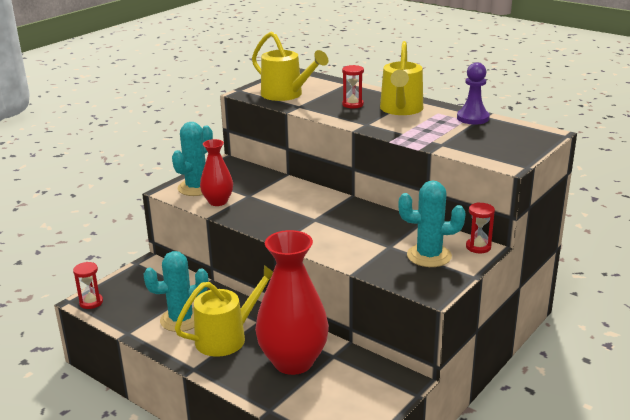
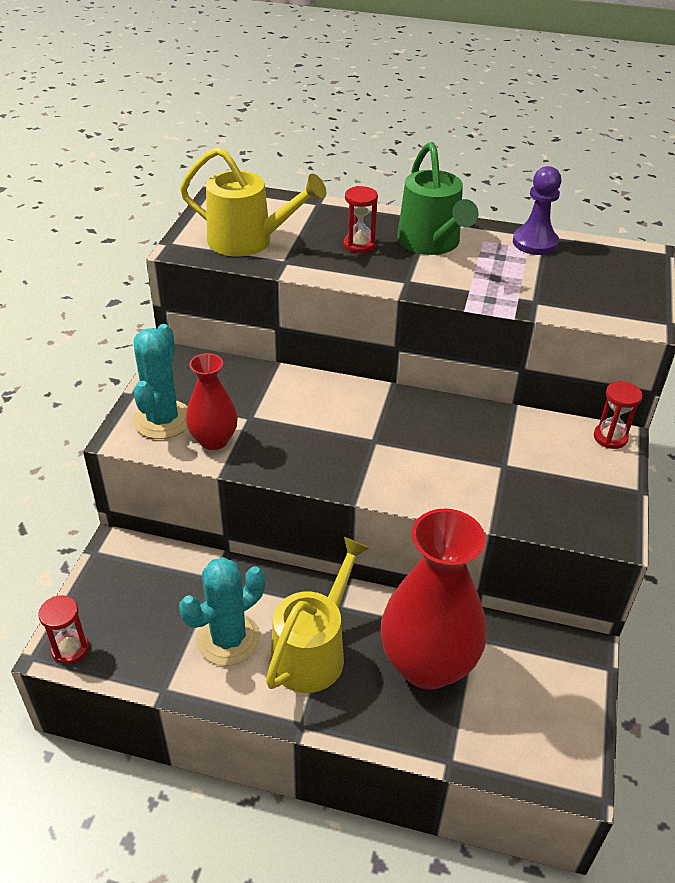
camera: 25 degrees left, 15 degrees up
(401, 110) = (432, 243): yellow watering can -> green watering can
(429, 256) = (564, 469): turquoise cactus -> none

